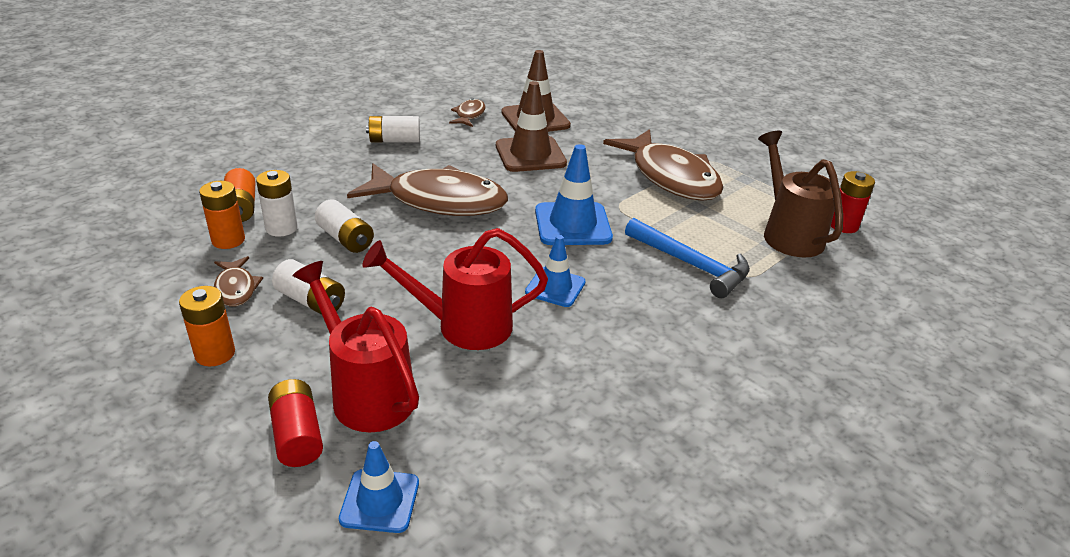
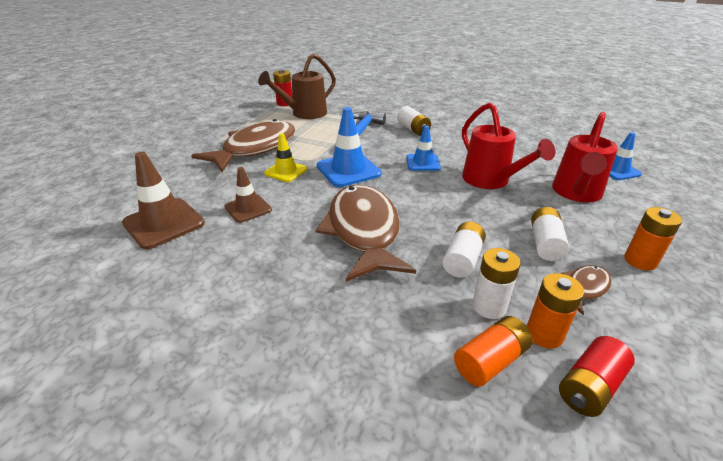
camera: 110 degrees left, 0 degrees up
(297, 435) = (629, 203): red battery -> red battery (590, 386)
(394, 140) = (257, 304): white battery -> white battery (413, 129)
(469, 115) = (163, 269): brown fish -> none
(530, 154) = (248, 208): brown traffic cone -> brown traffic cone, size x0.63
(596, 185) = (286, 171): none -> yellow traffic cone

